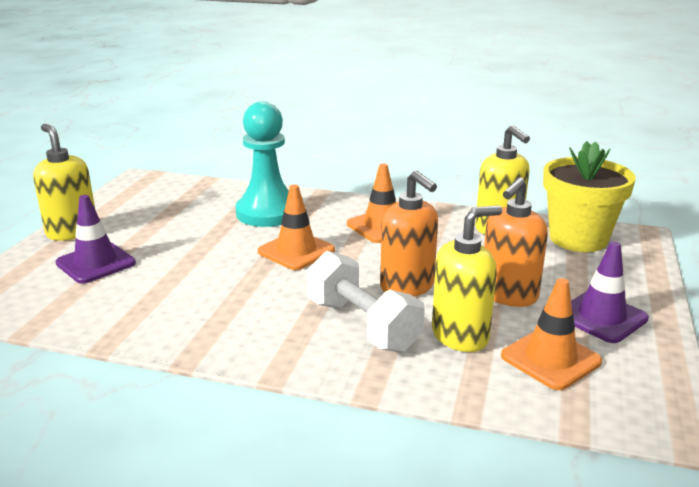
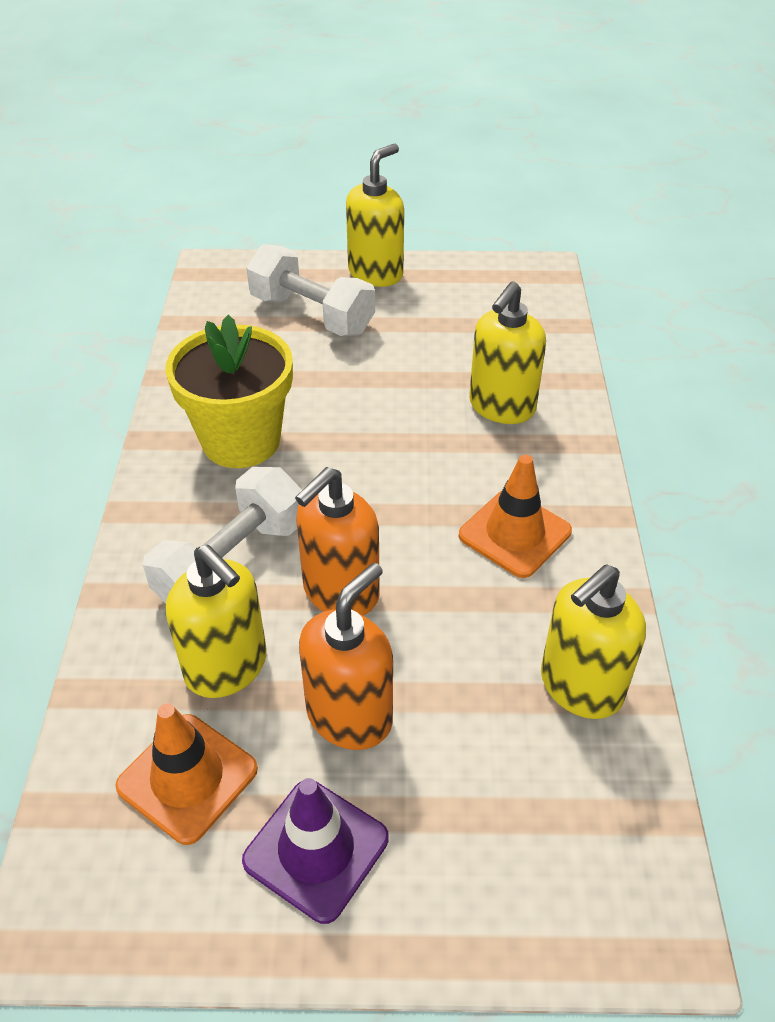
camera: 75 degrees right, 20 degrees up
(96, 263) = (312, 314): purple traffic cone -> white dumbbell
(267, 213) = (501, 407): turquoise pawn -> yellow soap dispenser
(296, 251) = (400, 461): orange traffic cone -> none
(508, 295) = (350, 716): orange soap dispenser -> orange soap dispenser turned 105 degrees clockwise
(578, 239) = (593, 817): yellow flower pot -> yellow flower pot (241, 441)

